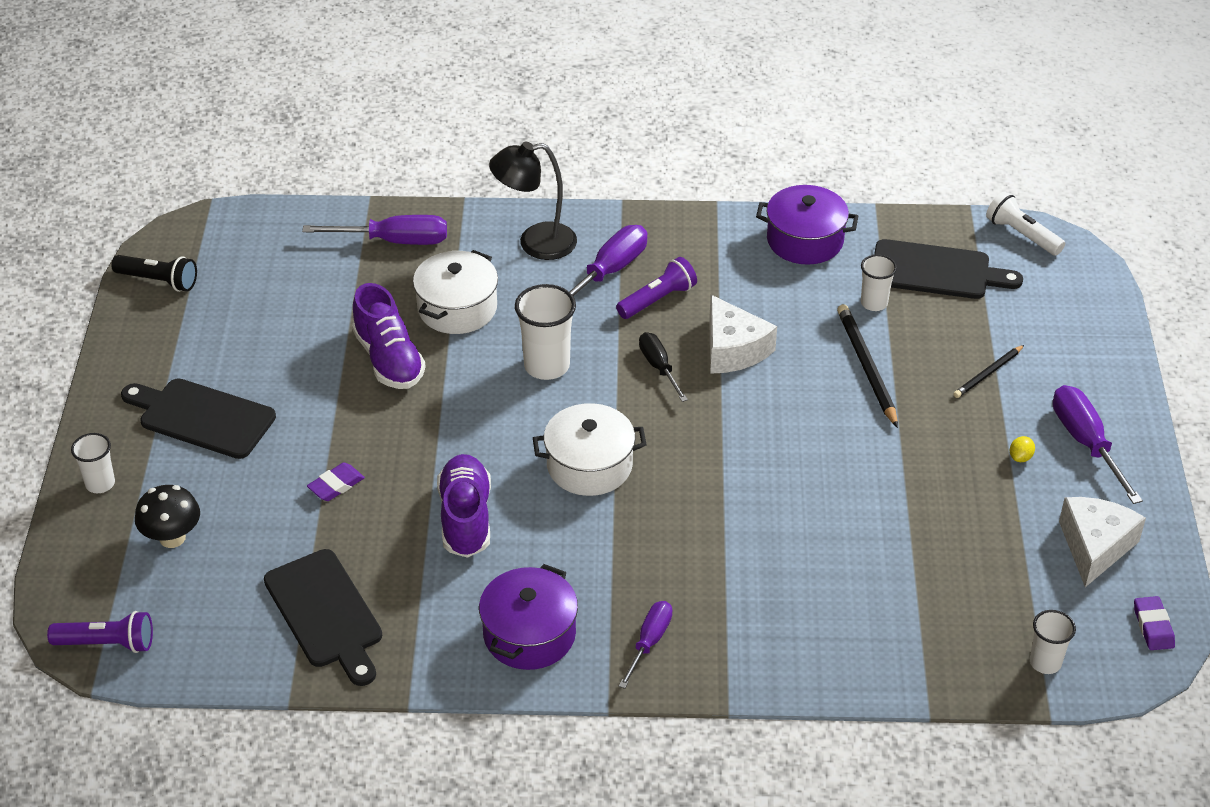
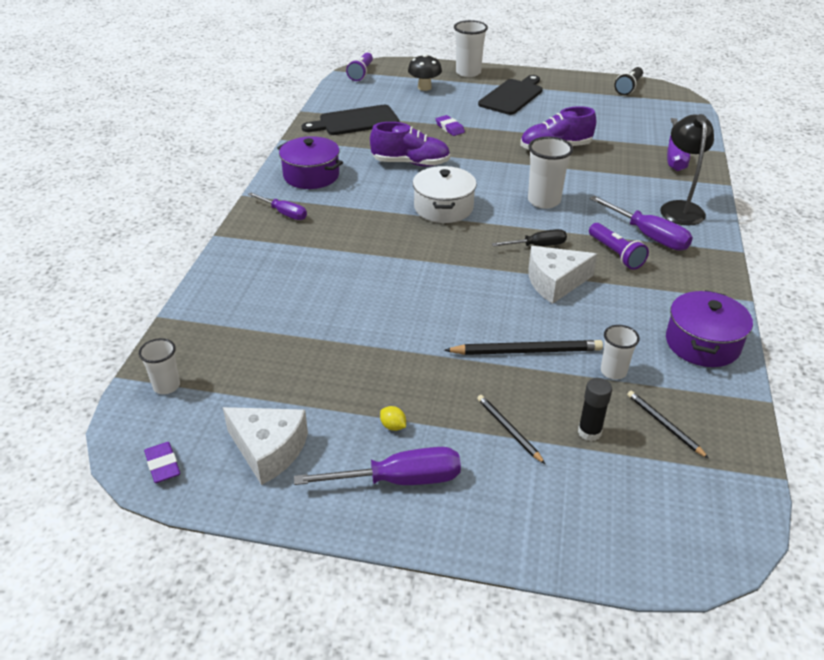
camera: 100 degrees right, 5 degrees down
(100, 483) = (468, 72): white cup -> white cup, size x1.64
(457, 308) = (605, 173): white pot -> none
(936, 271) = (664, 425): black cutting board -> black pencil
(967, 319) = (589, 432): none -> black glue stick
(1022, 235) = (736, 513): white flashlight -> none
(1153, 626) = (163, 465): purple eraser -> purple eraser turned 60 degrees clockwise

